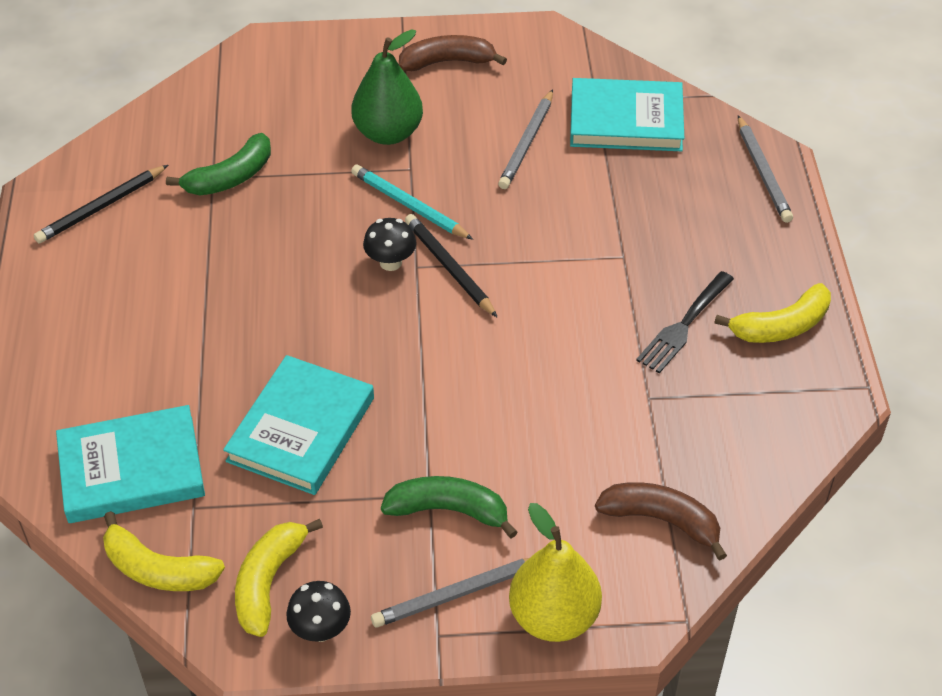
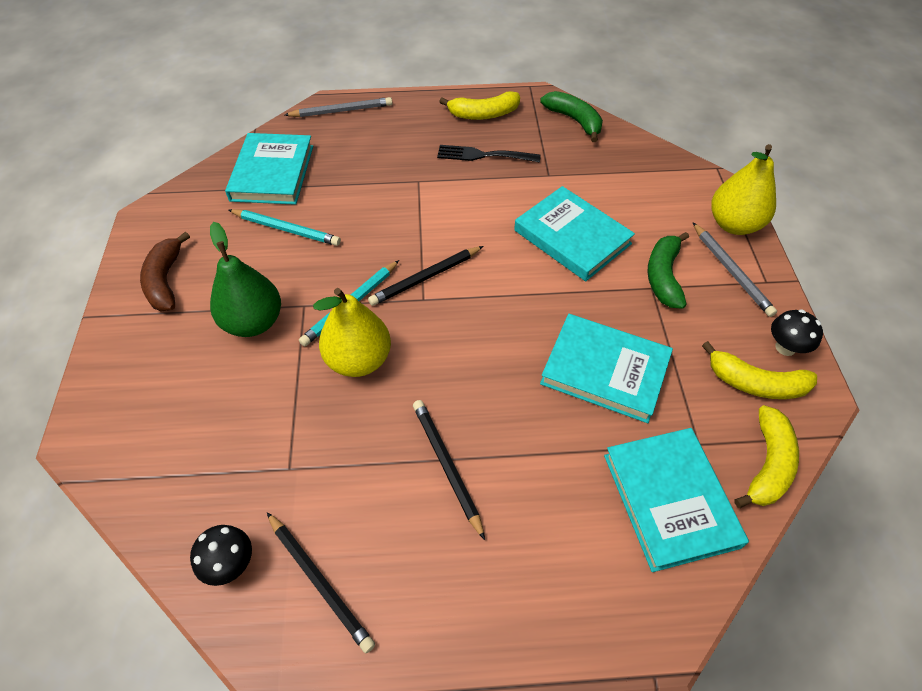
camera: 90 degrees left, 5 degrees up
(198, 289) = (447, 466): none -> black pencil
(230, 177) = (291, 451): green banana -> green banana (574, 120)
(333, 217) = (359, 360): none -> yellow pear
(390, 262) = (418, 316): black mushroom -> black mushroom (230, 564)
(521, 415) = (572, 237): none -> turquoise book
(527, 143) = (286, 229): grey pencil -> turquoise pencil
(661, 520) = (647, 174): brown banana -> none
(684, 325) = (484, 155): black fork -> black fork turned 150 degrees clockwise
(781, 326) = (483, 114): yellow banana -> yellow banana turned 105 degrees clockwise

